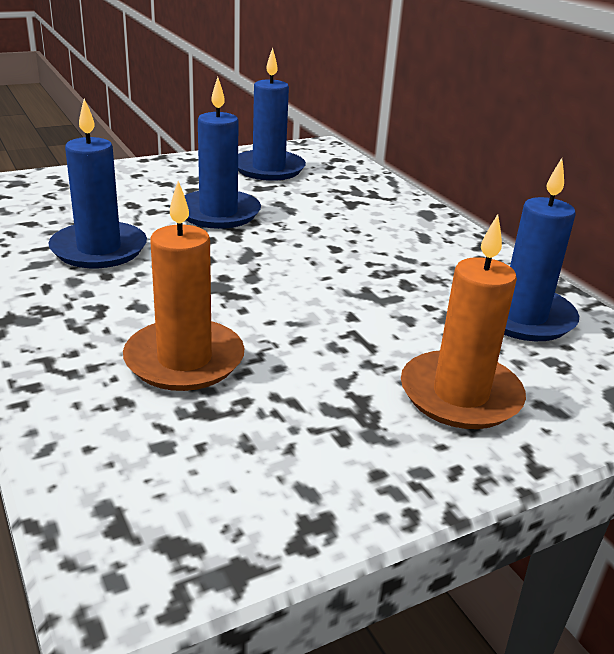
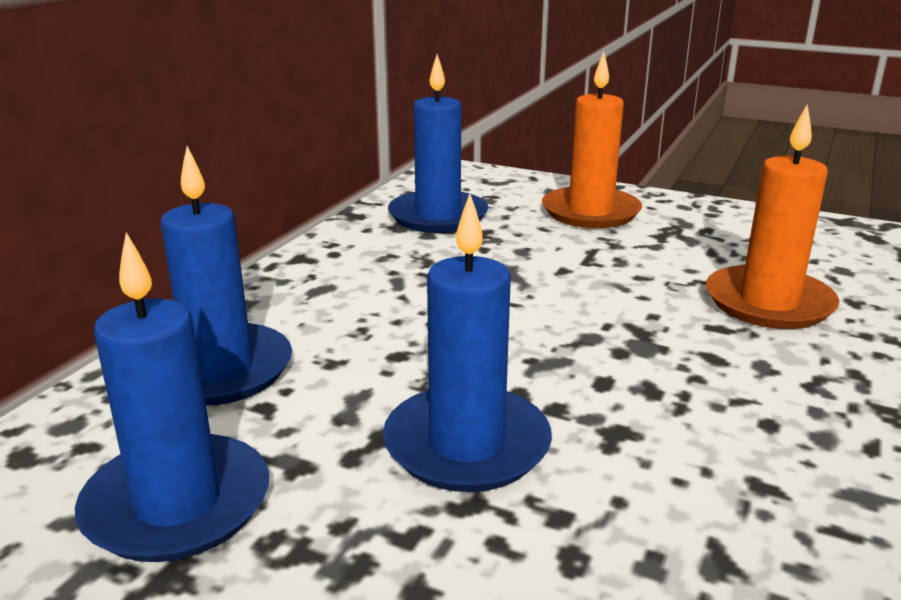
camera: 125 degrees left, 5 degrees down
(99, 249) = (743, 472): blue candle -> blue candle (219, 370)

